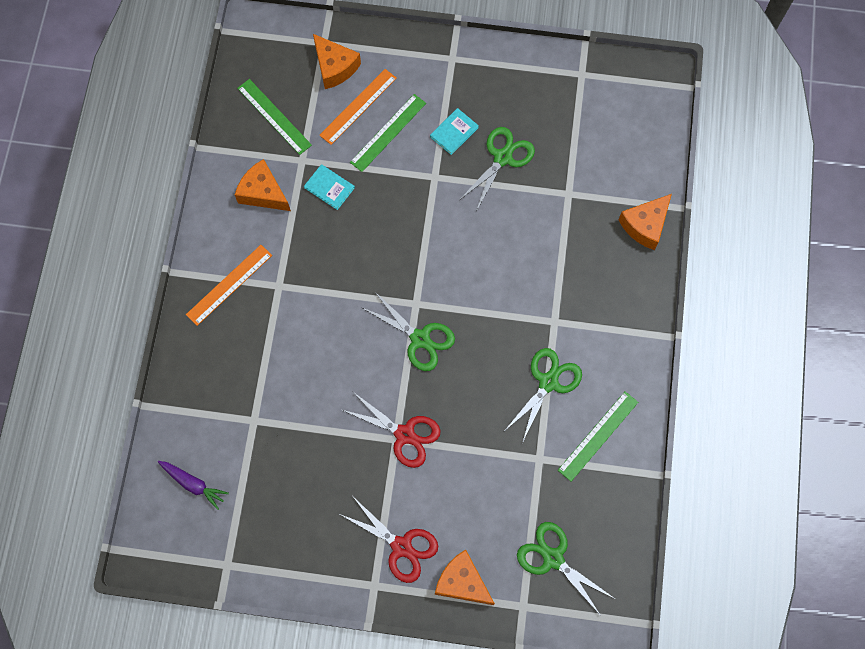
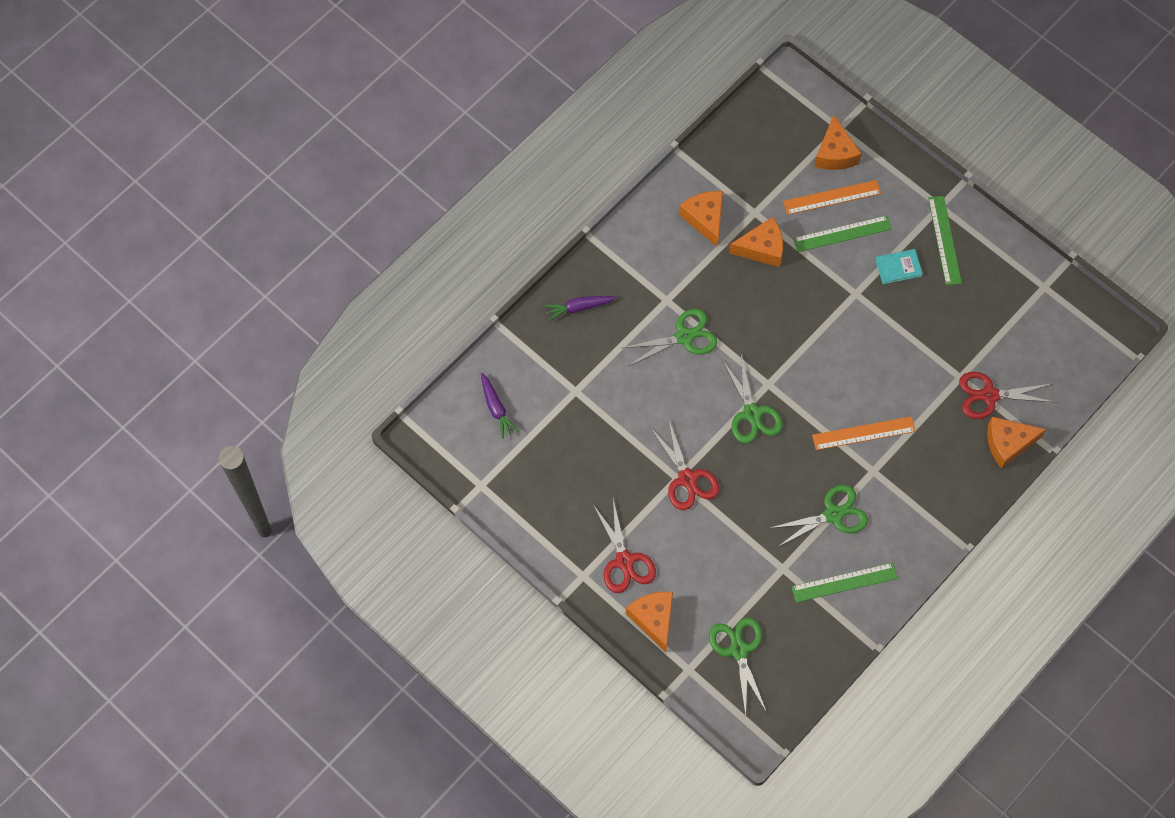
camera: 35 degrees right, 5 degrees down
(206, 342) = (579, 308): none -> purple carrot
(229, 285) = (628, 274): orange ruler -> orange ruler (863, 433)
(274, 116) = (756, 163): green ruler -> green ruler (944, 240)
(329, 188) = (762, 248): turquoise book -> orange cheese
(502, 157) = (925, 313): green scissors -> green scissors (684, 337)
(602, 194) = (989, 395): none -> red scissors

